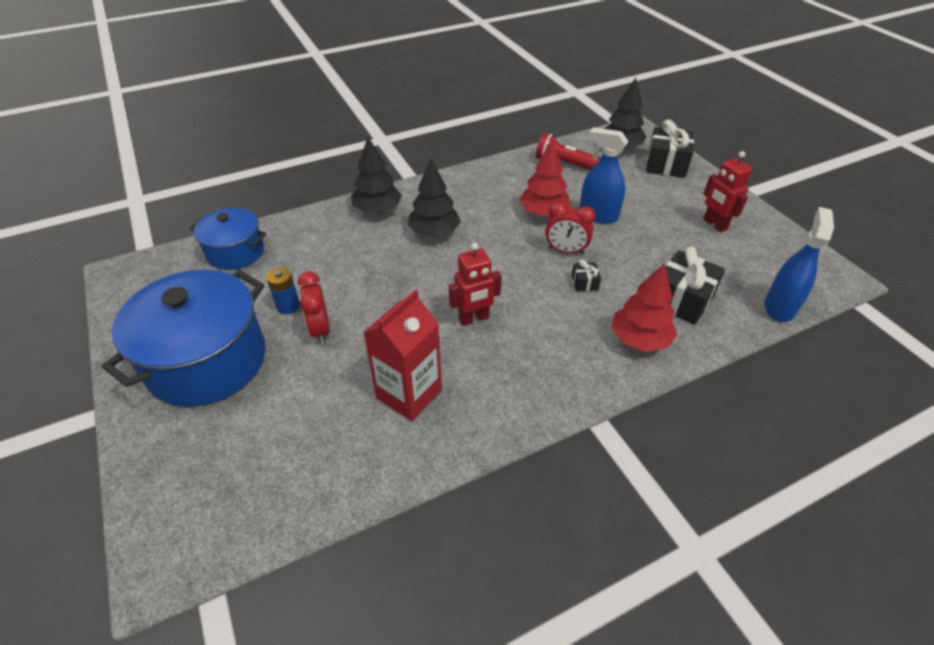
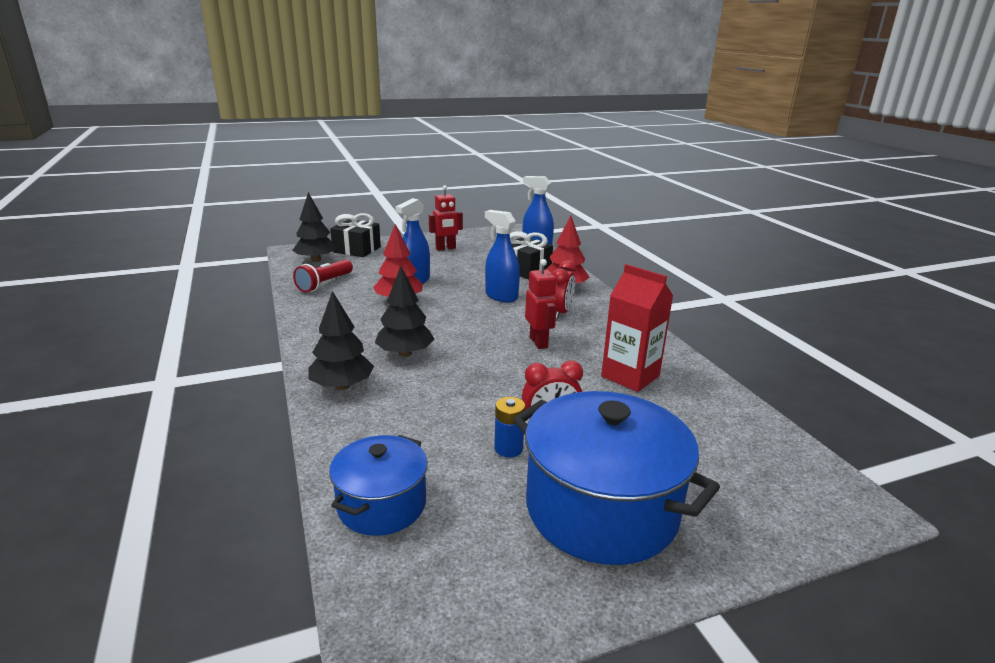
camera: 85 degrees left, 20 degrees down
(565, 251) = (458, 298): red clock -> red clock (560, 313)
(584, 283) = (501, 296): black gift -> blue spray bottle

